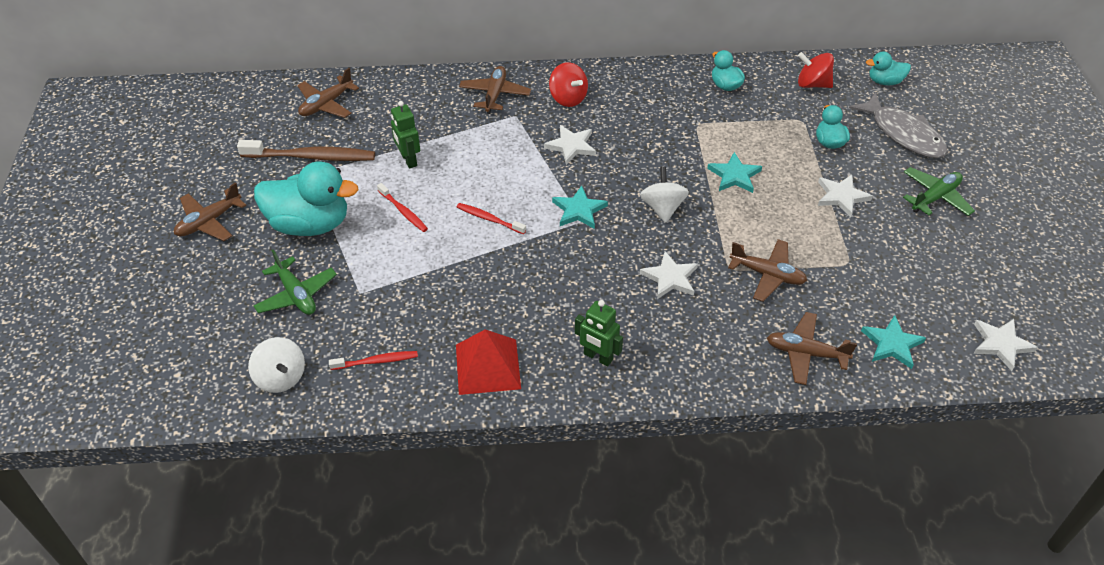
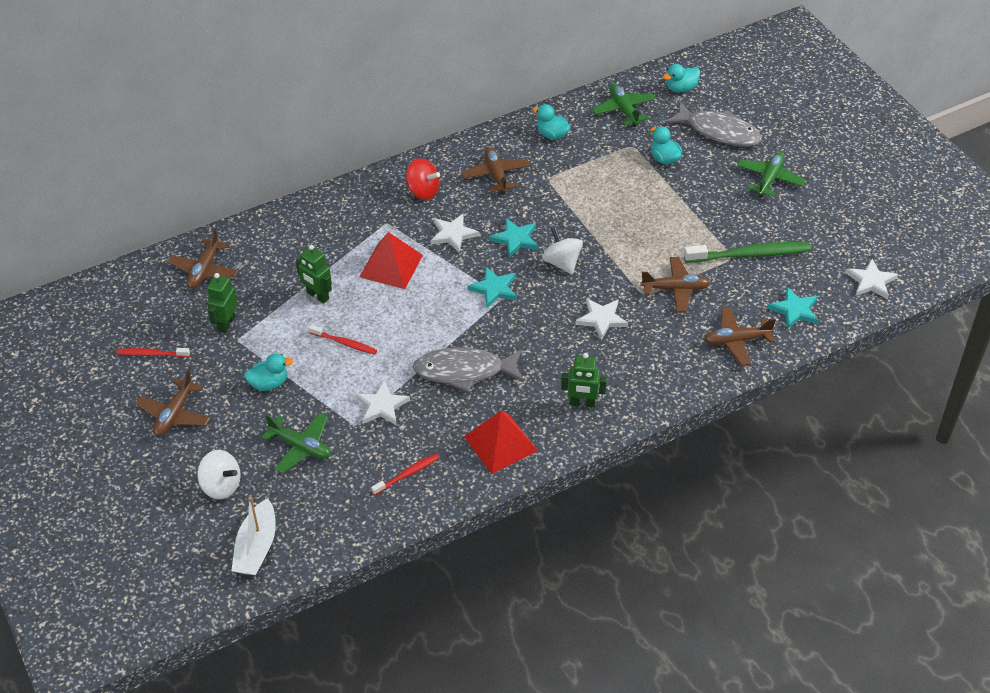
camera: 25 degrees left, 0 degrees up
(188, 376) = (256, 547): none -> white boat
(281, 377) = (336, 517): white spinning top -> white spinning top (221, 486)
(310, 224) = (269, 383): turquoise duck -> turquoise duck, size x0.50
(311, 157) = (226, 324): brown toothbrush -> green robot
(489, 219) = (423, 323): red toothbrush -> red toothbrush (151, 354)
(494, 155) = (391, 266): none -> red pyramid
(495, 95) = (355, 209): brown plane -> brown plane (496, 175)
(498, 279) = (464, 371): none -> grey fish
(734, 175) = (604, 214): turquoise star -> turquoise star (515, 239)
(812, 84) = (623, 110): red spinning top -> green plane
(841, 196) = (698, 203): white star -> white star (382, 406)
(871, 267) = (750, 254): none -> green toothbrush

